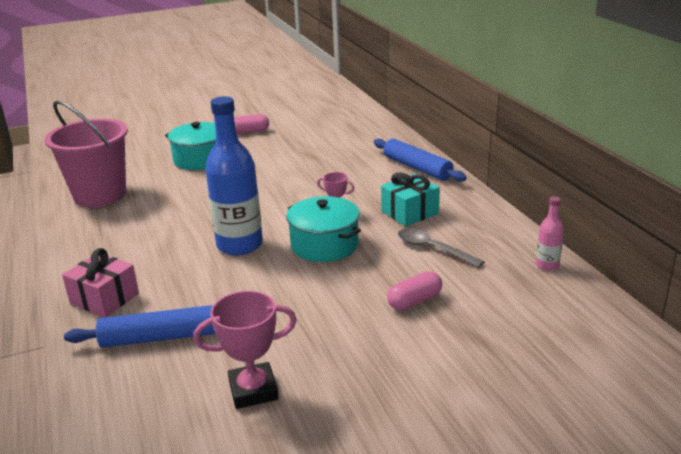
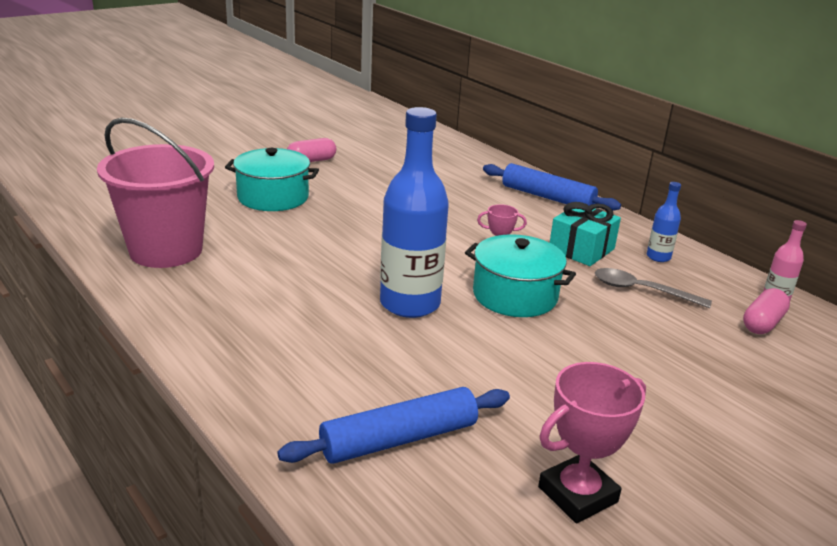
camera: 20 degrees left, 0 degrees up
(104, 298) = (280, 393): pink gift -> none
(414, 301) = (673, 355): pink capsule -> pink capsule (762, 323)
(472, 222) = (658, 257): none -> blue bottle

